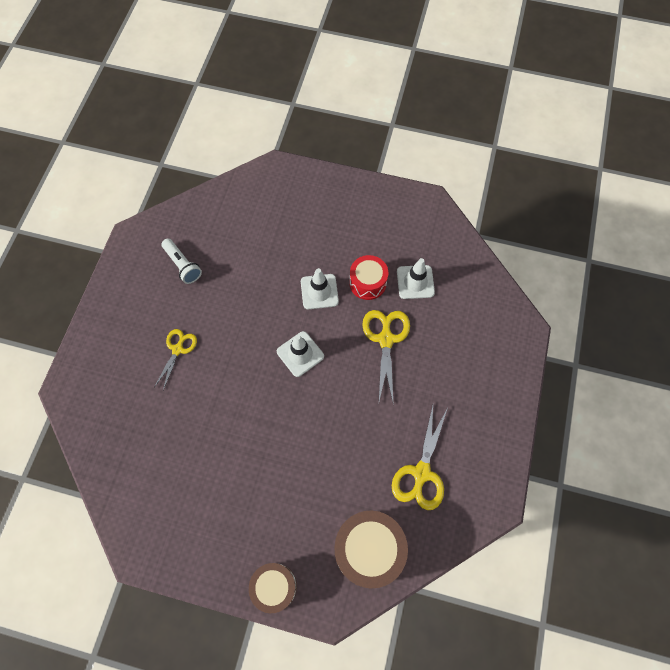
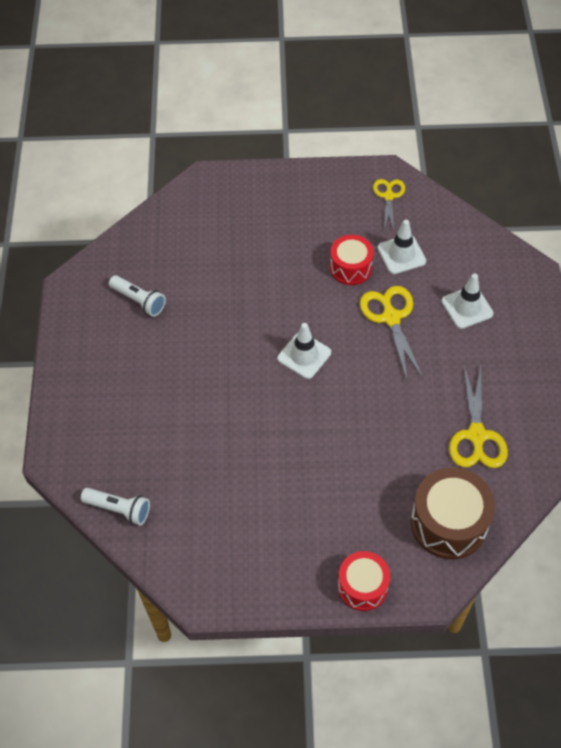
camera: 15 degrees left, 10 degrees down
(100, 451) = (119, 509): none -> white flashlight
(178, 349) = (166, 385): yellow scissors -> yellow scissors (388, 196)
(274, 587) = (362, 586): brown drum -> red drum
(319, 291) = (301, 289): white traffic cone -> white traffic cone (467, 307)

